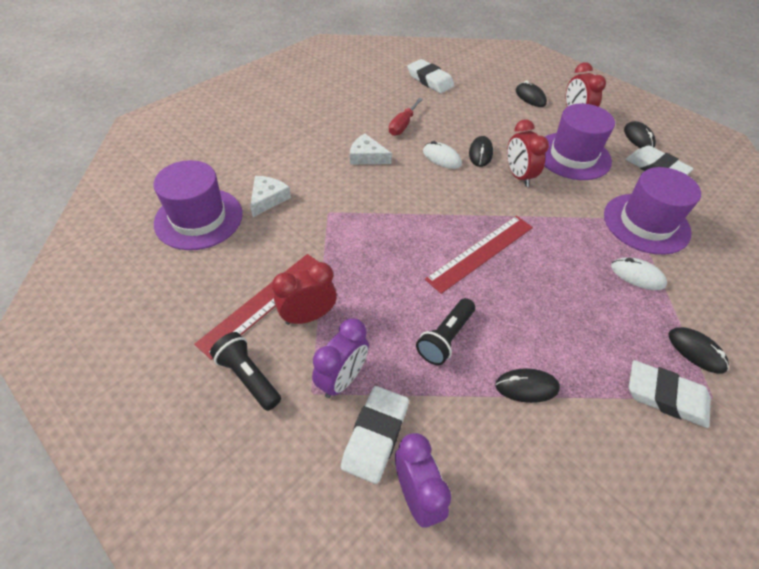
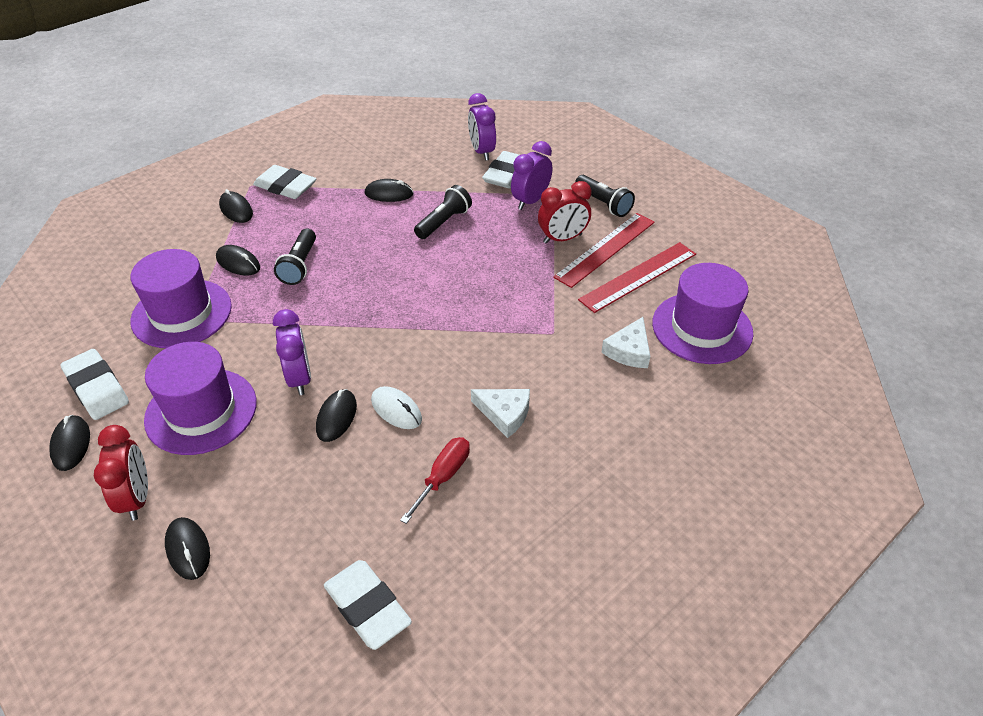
camera: 175 degrees left, 5 degrees down
(481, 252) = (388, 287): red ruler -> red ruler (638, 276)
(518, 176) = (299, 378): red clock -> purple clock
(576, 274) = (299, 265): none -> black flashlight
(637, 275) = (238, 263): white mouse -> black mouse

